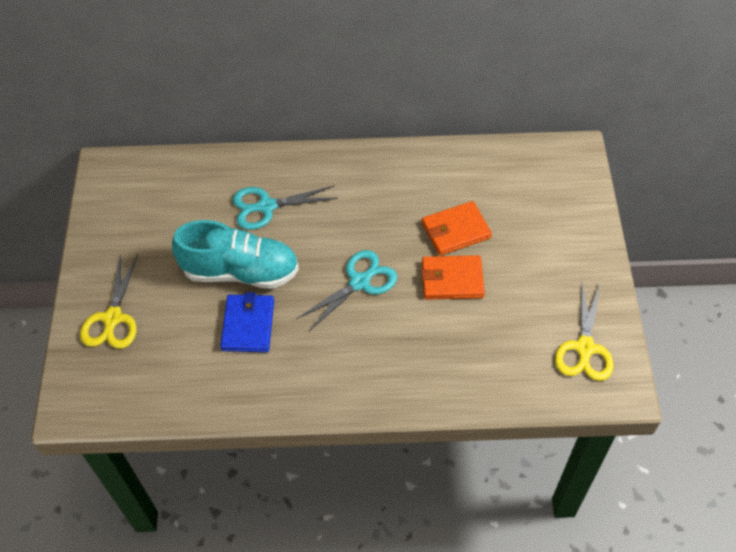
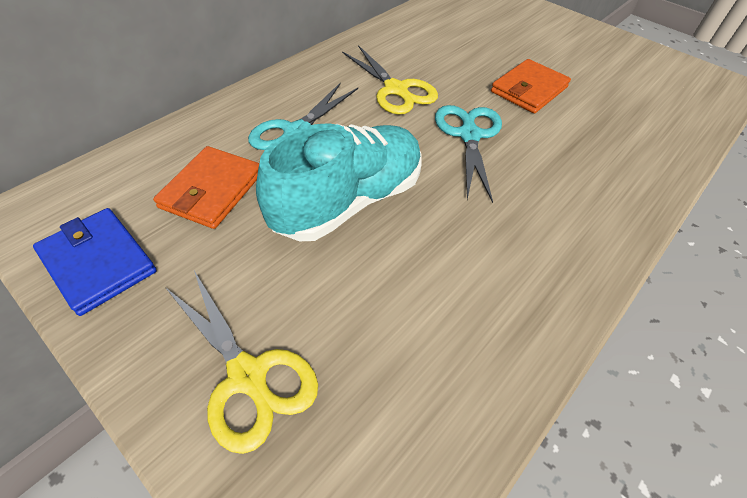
camera: 50 degrees left, 5 degrees down
(248, 325) = (428, 243): blue wallet -> blue wallet (98, 262)
(456, 230) = (479, 60): orange wallet -> orange wallet (212, 190)
(585, 348) = (669, 75): yellow scissors -> yellow scissors (396, 90)

